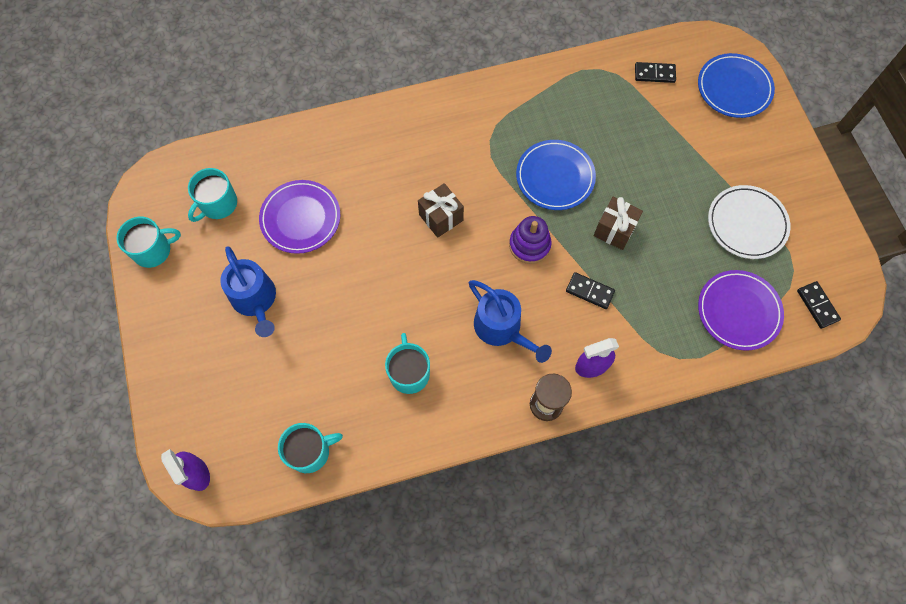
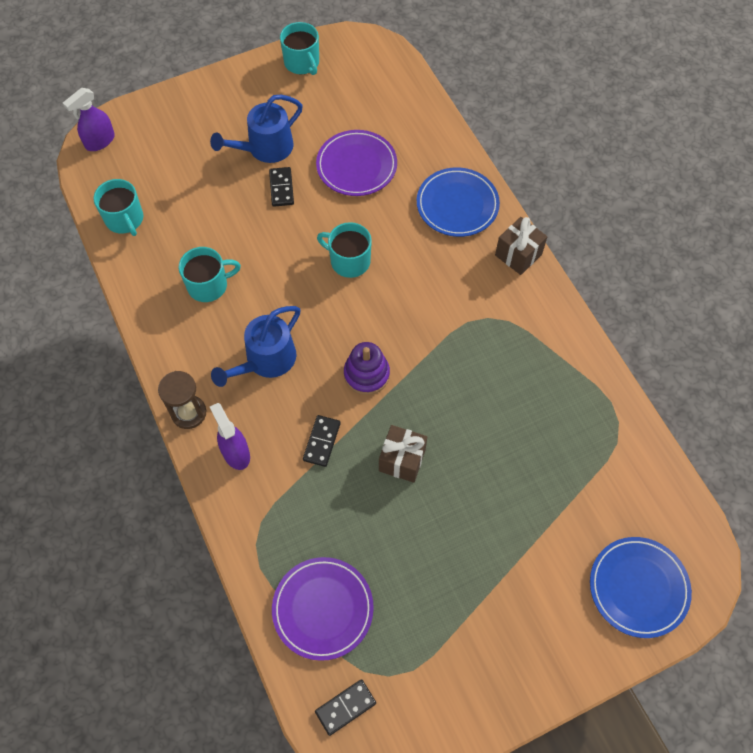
camera: 80 degrees right, 5 degrees down
(218, 204) = (358, 99): turquoise mug -> turquoise mug (349, 261)
(441, 217) = (382, 285): brown gift -> brown gift (518, 255)
(555, 177) = (456, 389): blue plate -> blue plate (457, 205)
(654, 74) = (630, 486): black domino -> black domino (281, 188)
(746, 224) = (441, 613): white plate -> none

